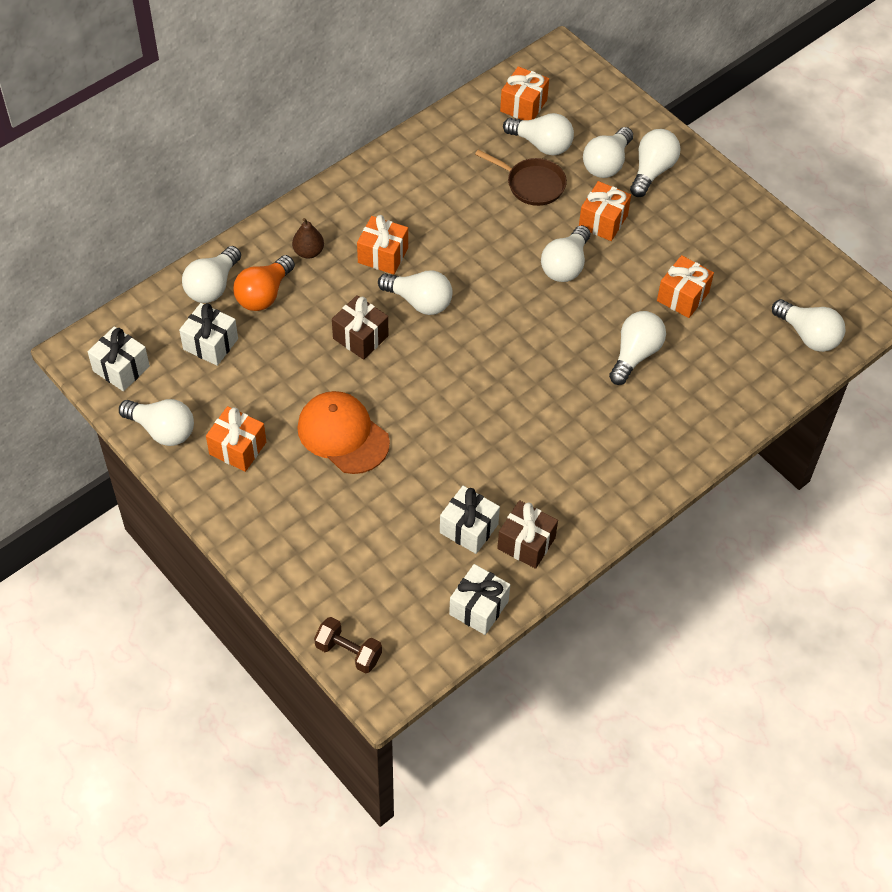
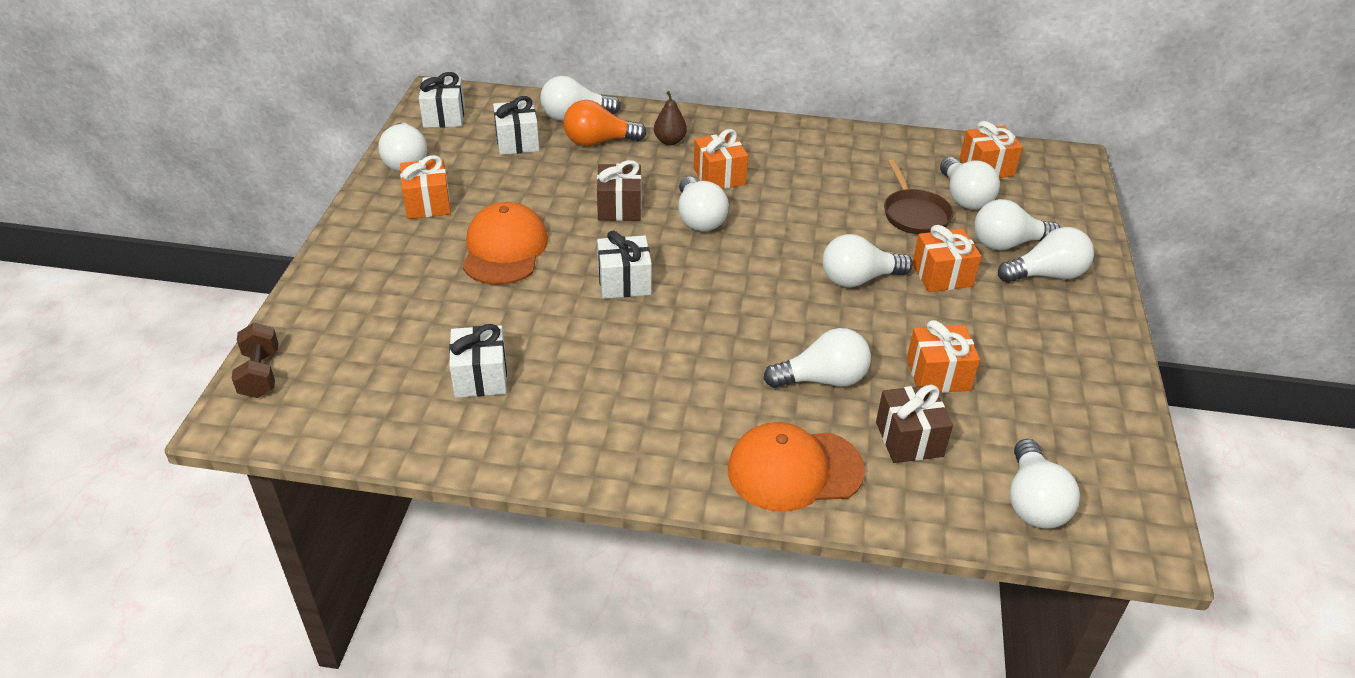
camera: 50 degrees right, 15 degrees down
(478, 608) = (390, 434): white gift -> white gift (624, 282)
(526, 543) = (503, 426): brown gift -> brown gift (909, 439)
(692, 423) = (794, 470): none -> orange cap

